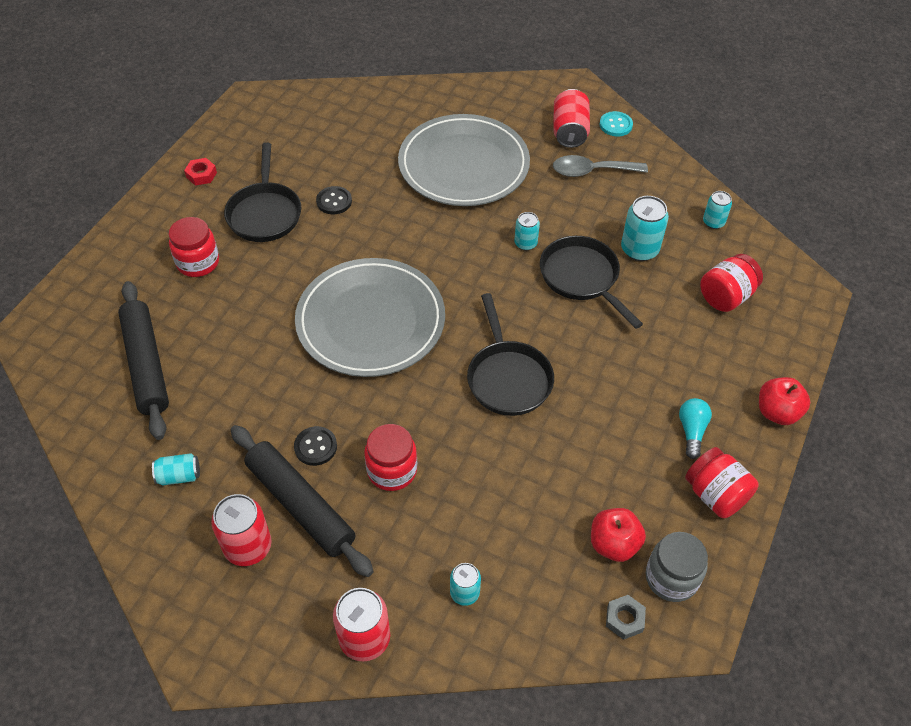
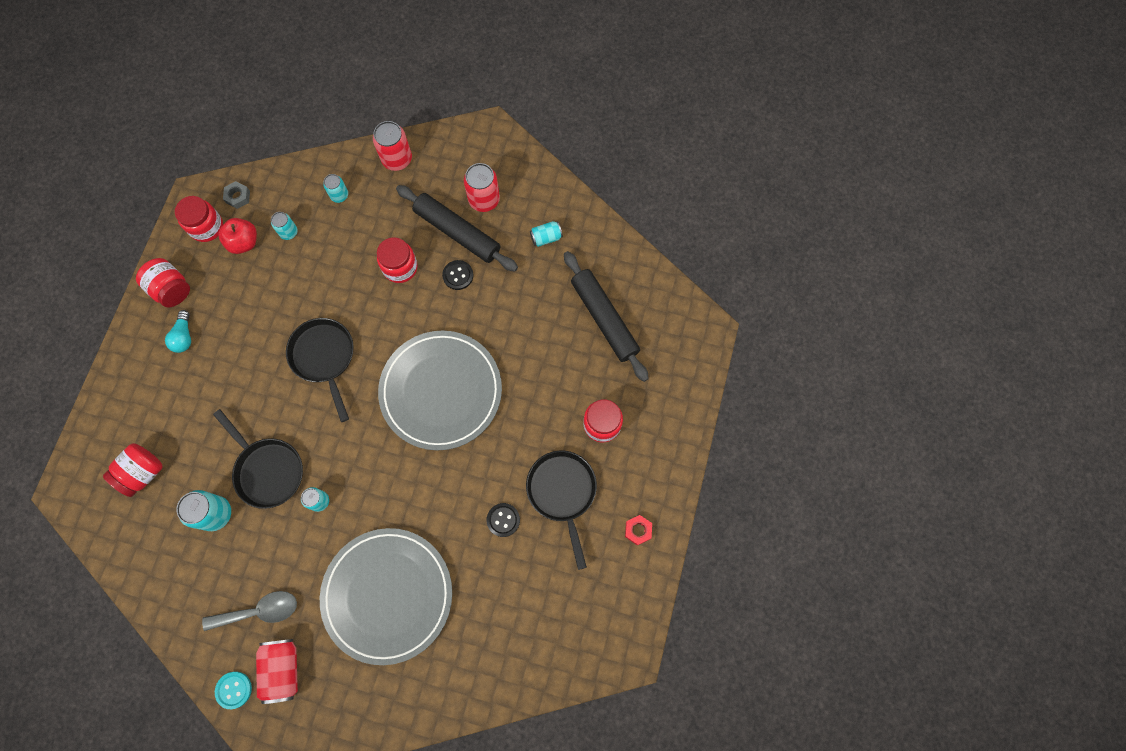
camera: 170 degrees right, 20 degrees up
(671, 578) = (206, 227): grey jar -> red jar
(713, 222) = (144, 562): turquoise can -> turquoise can (288, 232)
(777, 412) = (117, 364): red apple -> none

